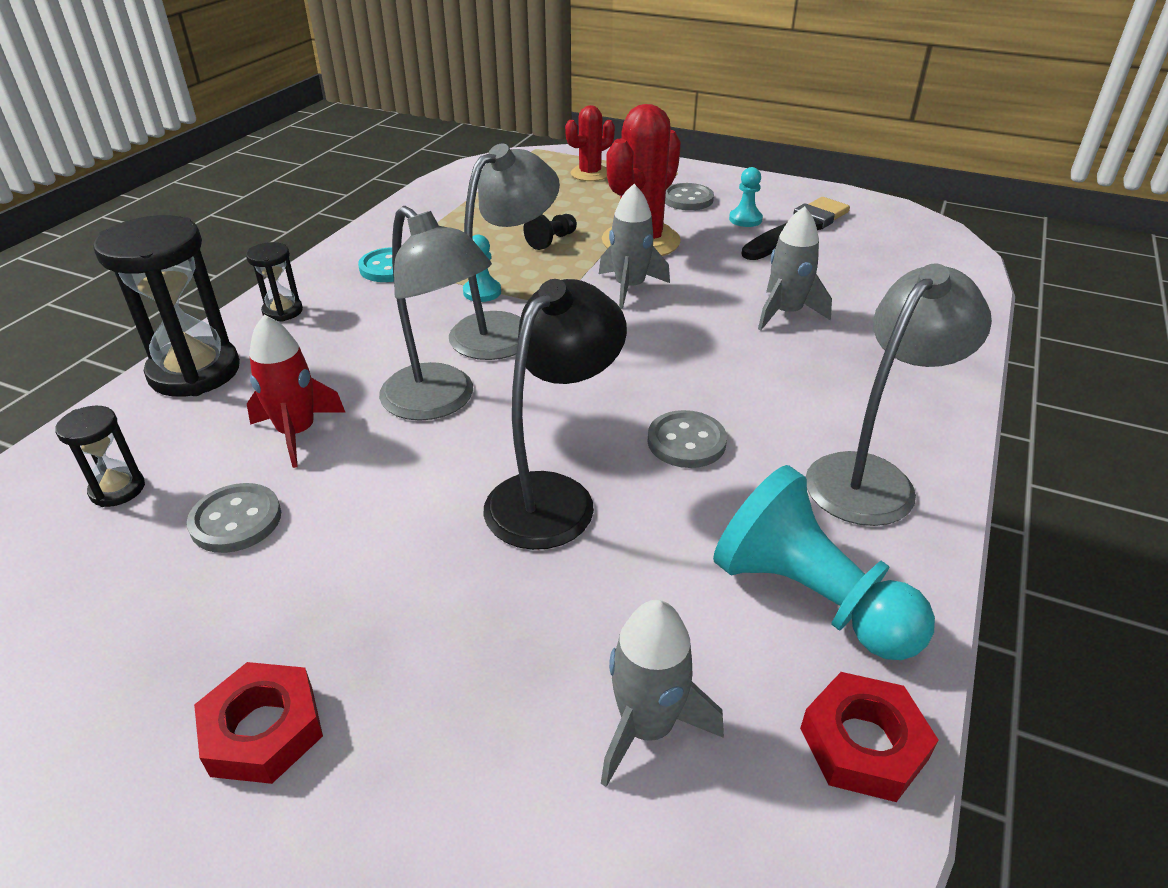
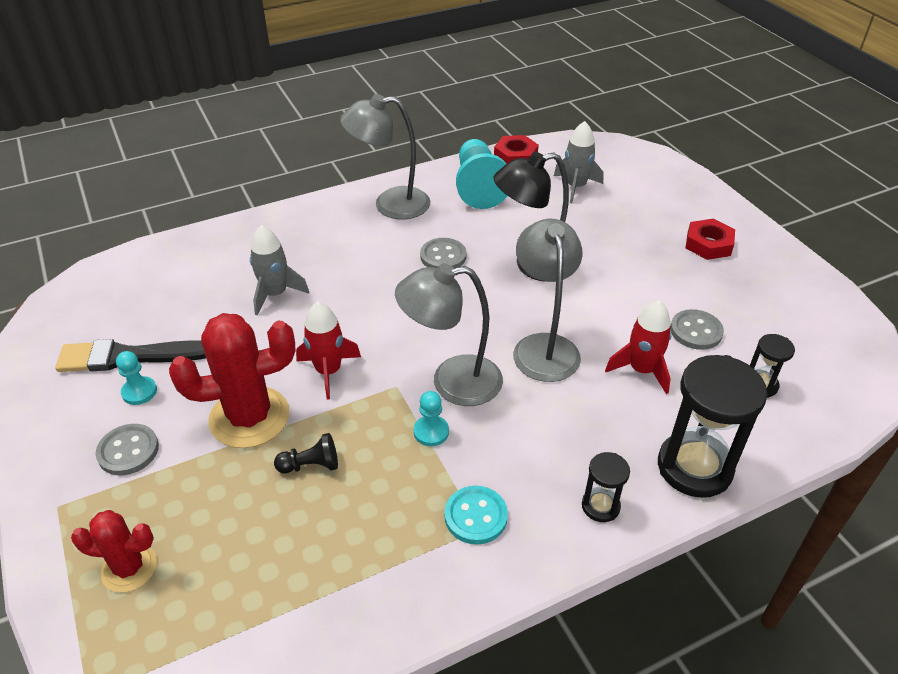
camera: 140 degrees left, 5 degrees up
(629, 287) = (328, 371): grey rocket -> red rocket

